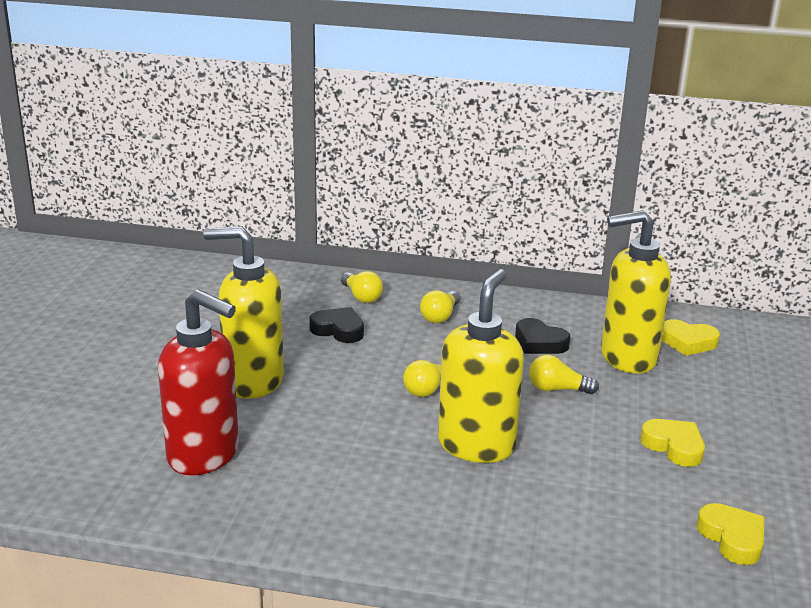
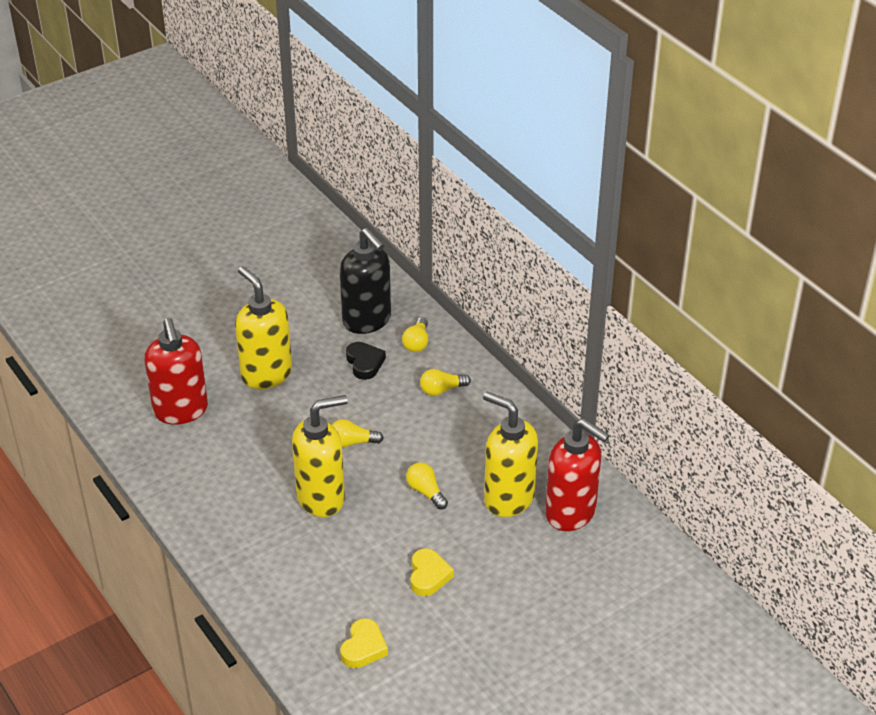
camera: 45 degrees right, 15 degrees up
(289, 301) = (367, 321): none -> black soap dispenser
(539, 343) = (471, 450): black heart -> none
(688, 342) = (571, 513): yellow heart -> red soap dispenser

